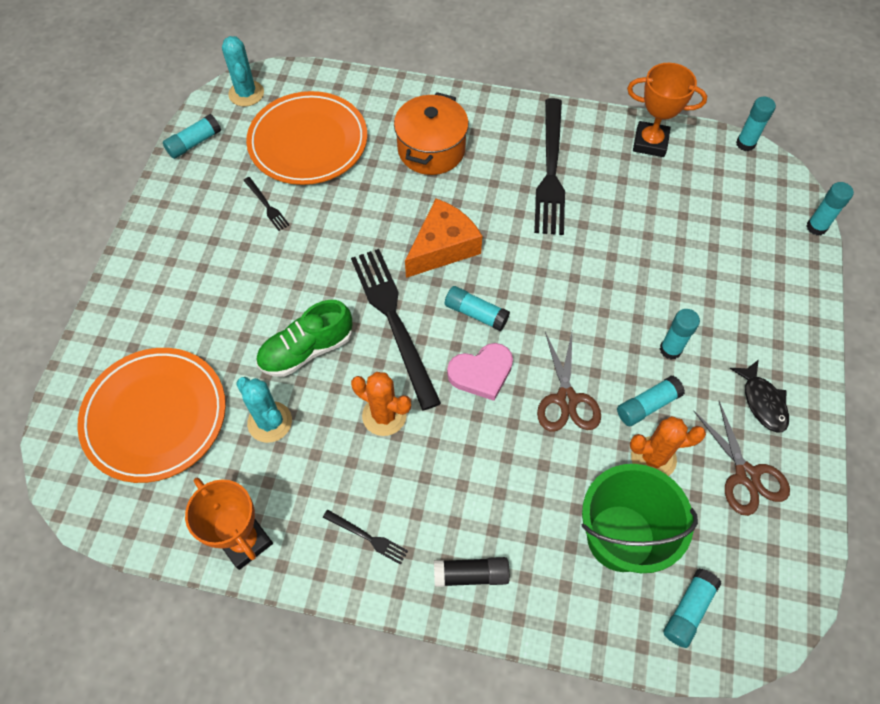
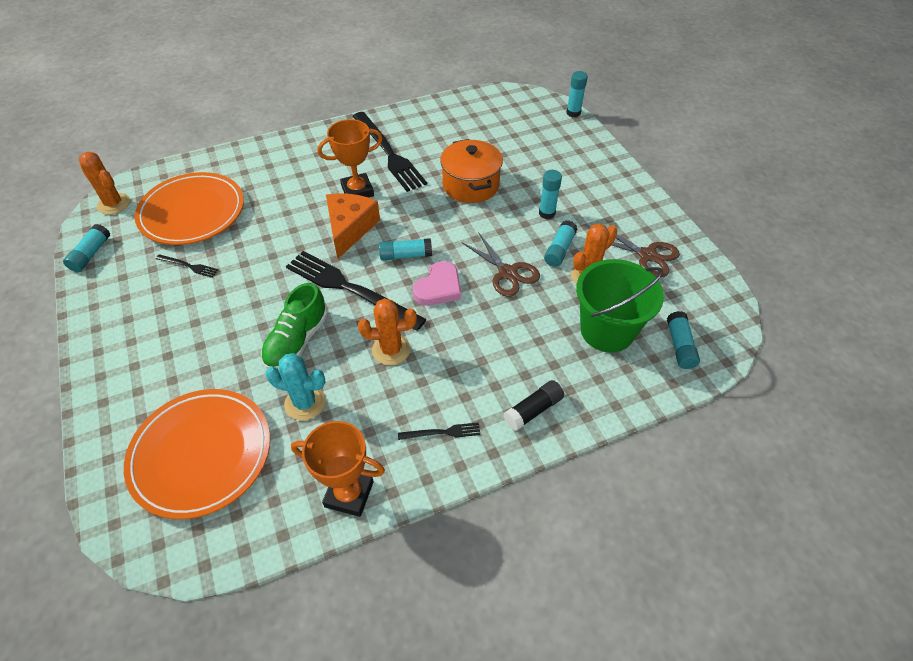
camera: 35 degrees left, 10 degrees down
(246, 93) = (114, 204): turquoise cactus -> orange cactus
(431, 150) = (294, 177): orange pot -> orange pot (470, 185)
(650, 142) = (440, 112): orange trophy -> orange trophy (357, 191)
(745, 144) = (497, 89): turquoise glue stick -> none
(762, 402) = (622, 213): black fish -> none

